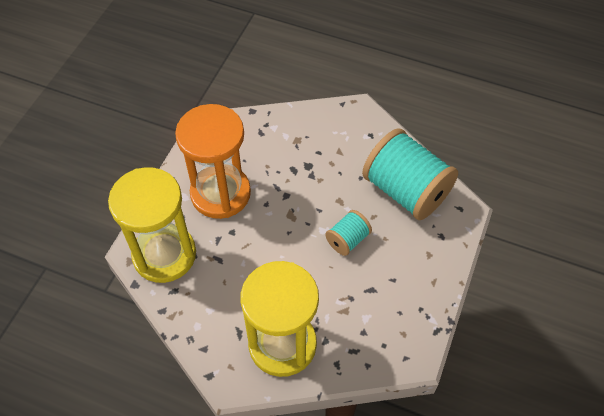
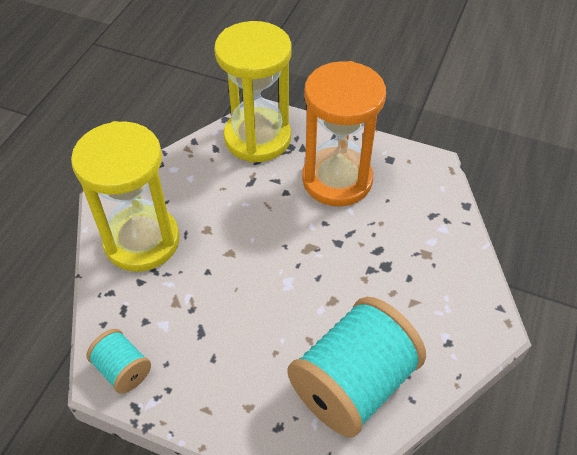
camera: 90 degrees right, 5 degrees down
(347, 240) = (273, 308): turquoise spool -> turquoise spool (122, 369)

